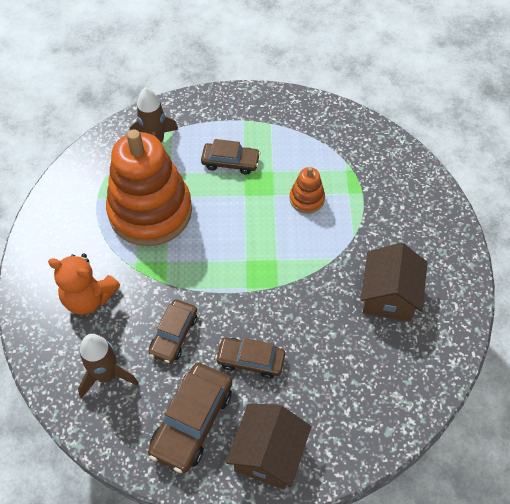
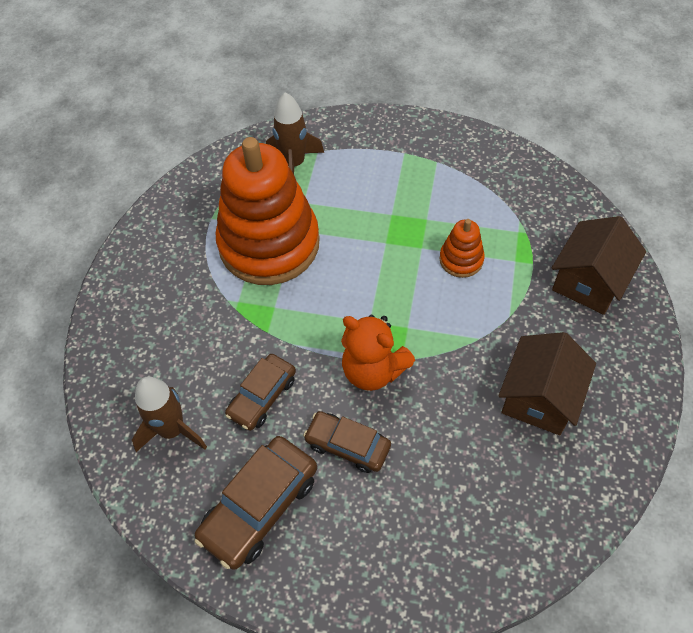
camera: 15 degrees right, 0 degrees up
(88, 298) = (173, 334): orange teddy bear -> orange teddy bear (373, 370)
(230, 162) = (377, 200): brown car -> none
(268, 454) = (343, 568): brown house -> brown house (589, 281)

